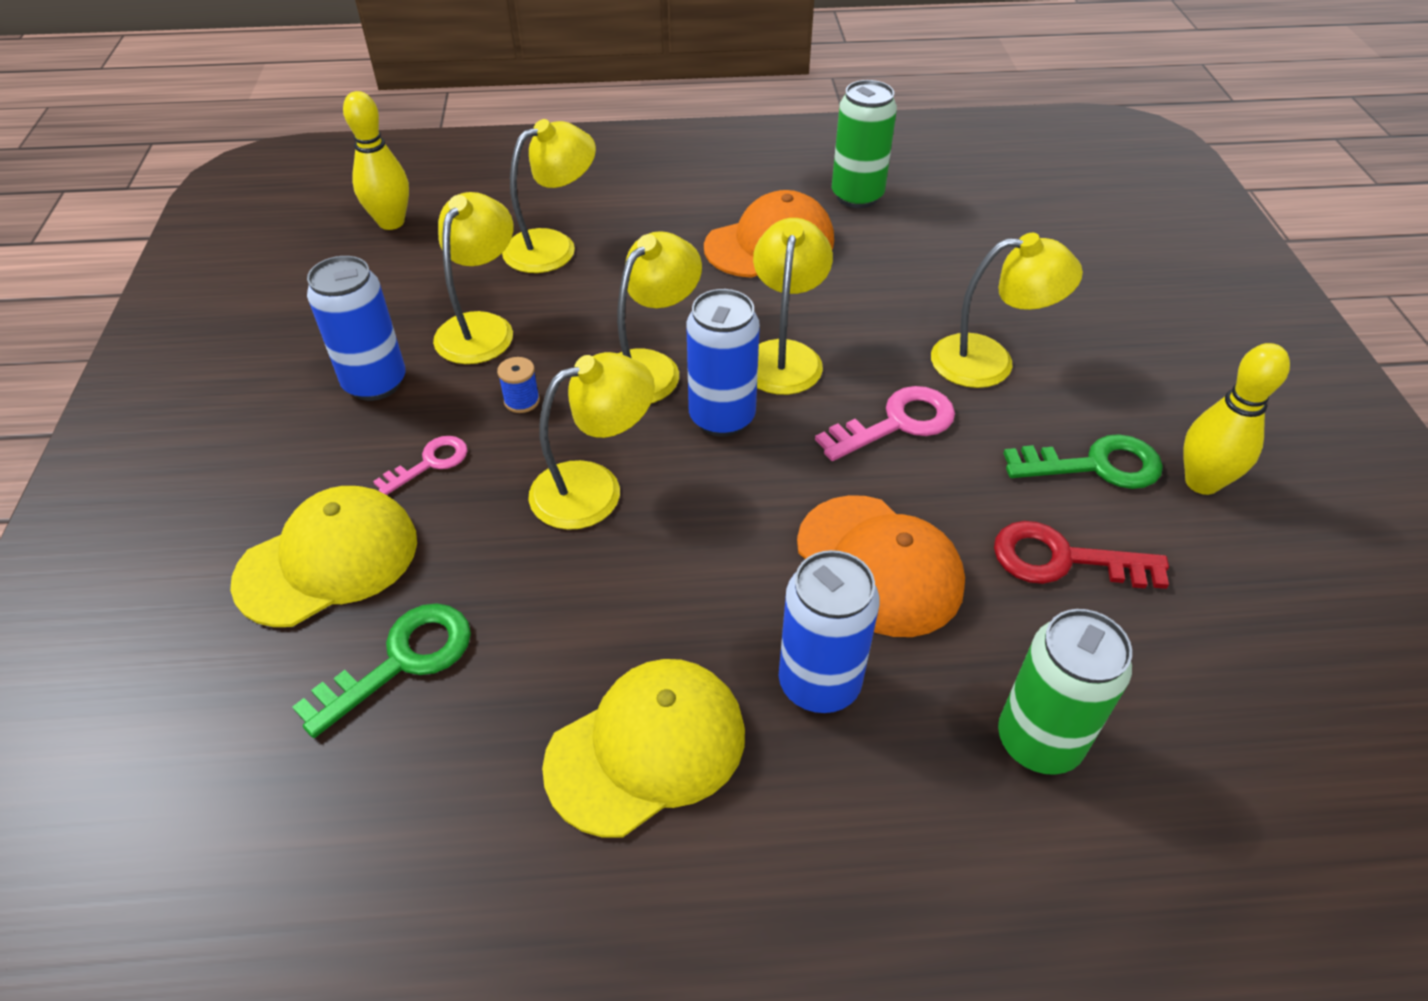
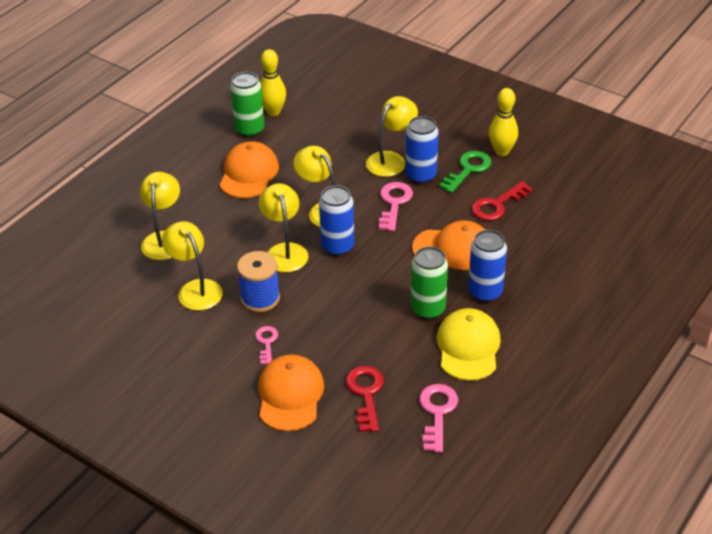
camera: 50 degrees left, 5 degrees down
(328, 560) = (290, 395): yellow cap -> orange cap
(375, 383) = (193, 339): blue can -> blue can (421, 176)
(391, 222) = (71, 284): yellow bowling pin -> yellow bowling pin (273, 112)
(401, 661) = (365, 394): green key -> red key
(426, 807) = (437, 413): none -> pink key
(522, 401) = (260, 298): blue spool -> blue spool, size x2.08
(594, 488) = (335, 301): yellow lamp -> none
(1038, 741) = (554, 257): green can -> green can (428, 309)

